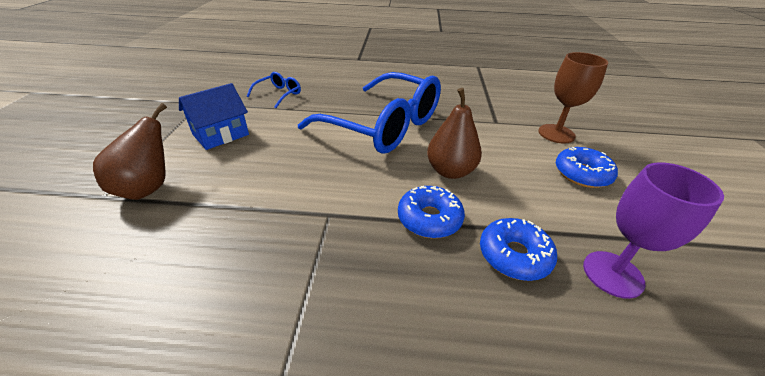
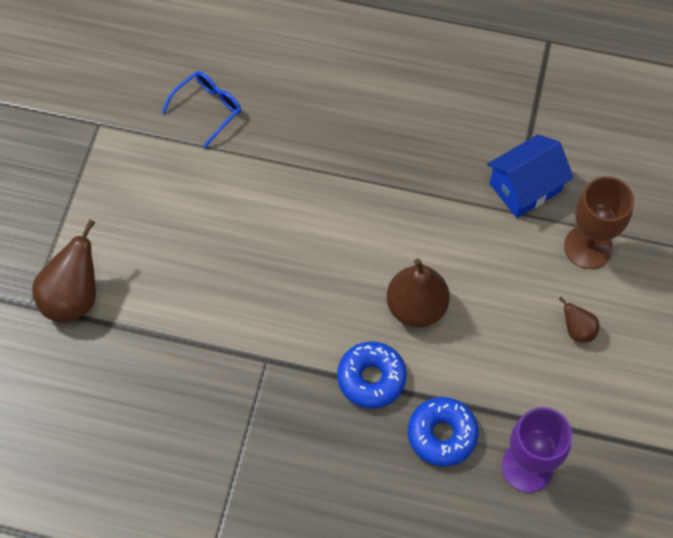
camera: 10 degrees right, 25 degrees up
(220, 134) = (137, 204): blue house -> blue house (525, 187)
(383, 126) = (351, 205): blue glasses -> none
(582, 174) = (577, 330): blue donut -> brown pear

